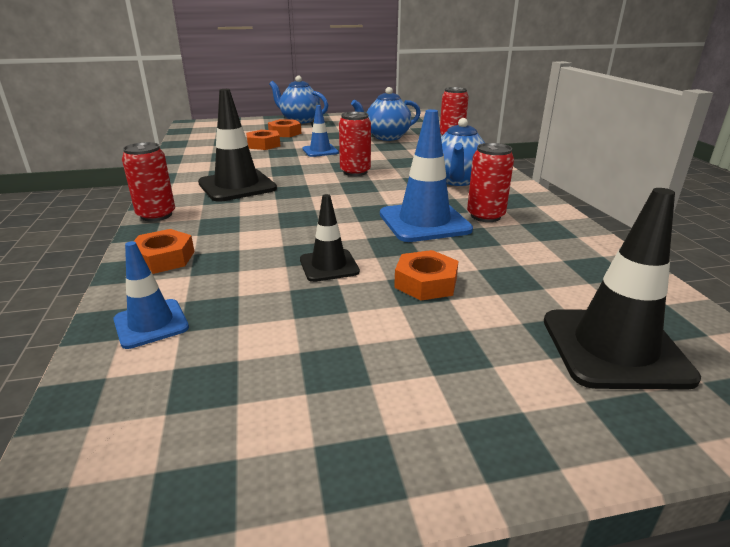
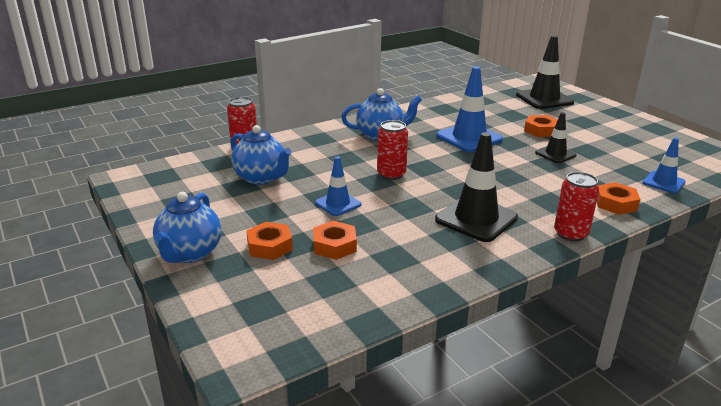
camera: 110 degrees left, 0 degrees up
(485, 216) = (441, 123): red can -> none

